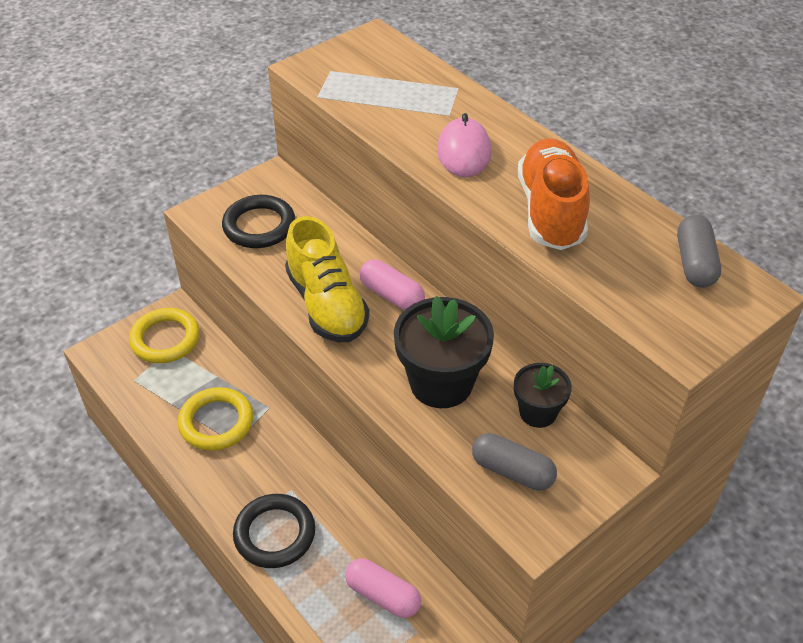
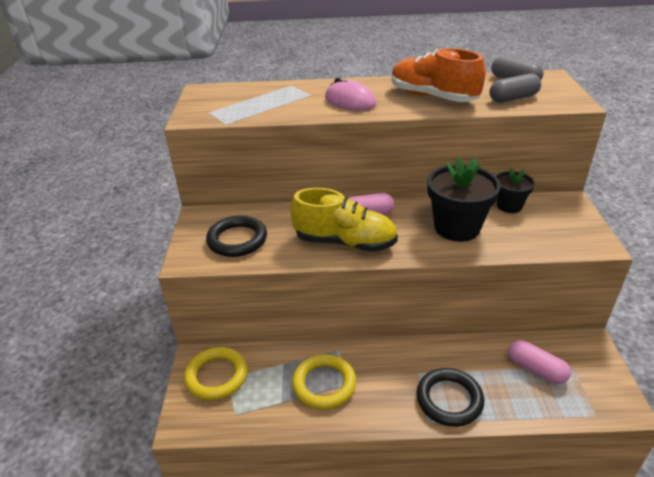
camera: 50 degrees left, 10 degrees down
(383, 595) = (536, 369): pink capsule -> pink capsule turned 60 degrees clockwise
(512, 471) = (547, 232): grey capsule -> grey capsule (513, 98)

